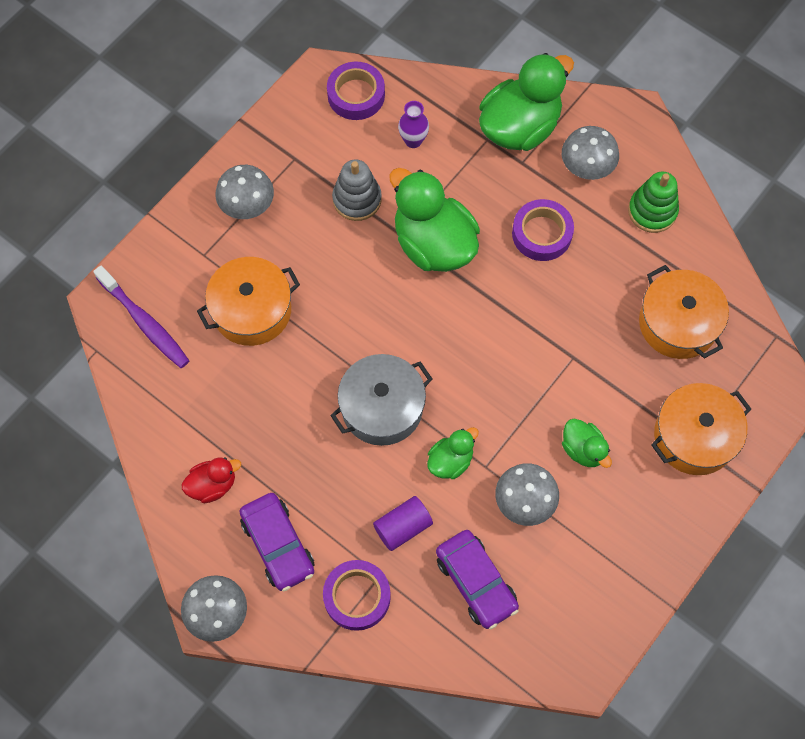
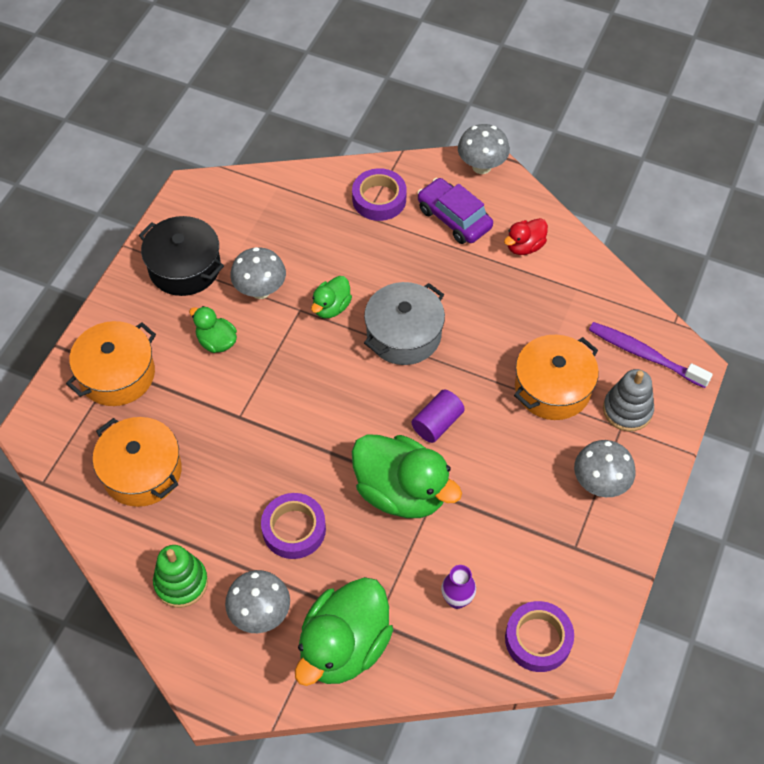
camera: 165 degrees right, 10 degrees down
(357, 199) = (494, 519): grey stacking toy -> grey stacking toy (627, 410)
(403, 527) = (357, 251): purple cylinder -> purple cylinder (437, 423)
(476, 582) = (287, 228): purple car -> none
(605, 556) = (184, 267): none -> black pot

